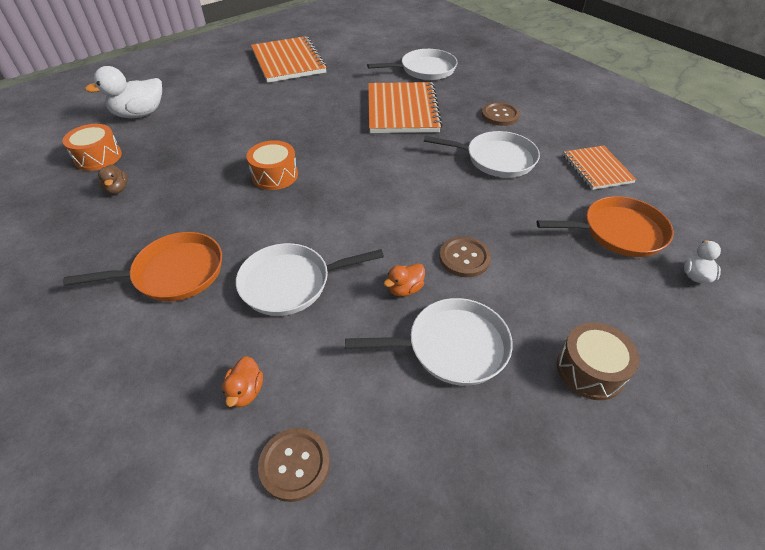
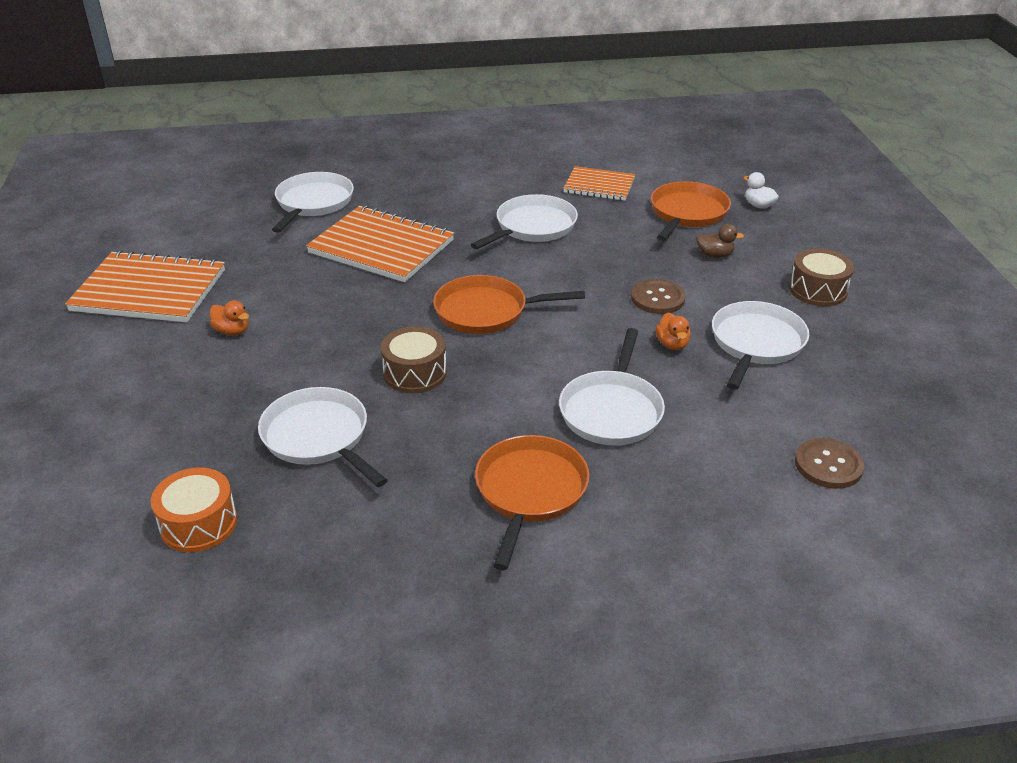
camera: 60 degrees left, 10 degrees down
(117, 189) = (307, 515): brown duck -> brown duck (715, 255)
(139, 114) = (119, 461): white duck -> none
(189, 165) = (318, 437): none -> white pan
(245, 391) = (735, 475): orange duck -> orange duck (232, 331)
(275, 175) = (415, 373): orange drum -> brown drum
(367, 178) = (486, 311): none -> orange pan
(500, 115) = (462, 196): brown button -> none

